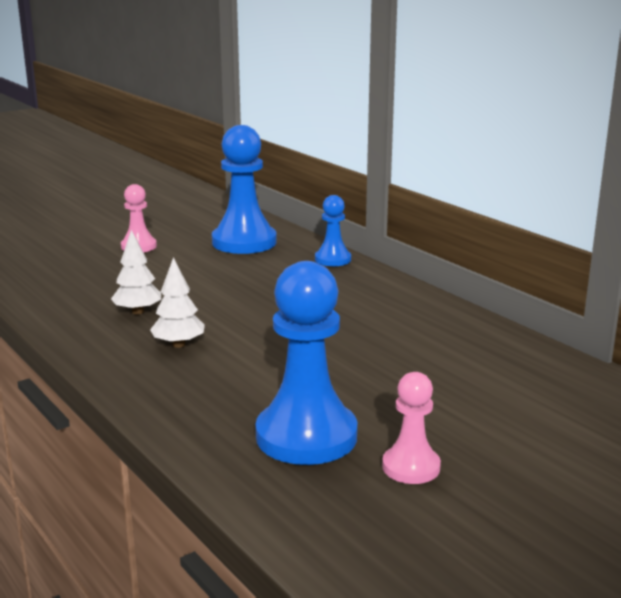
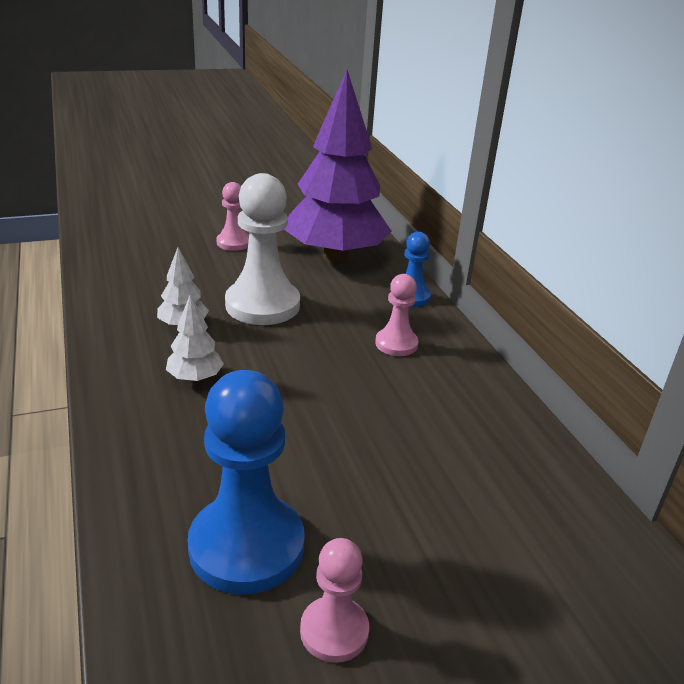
camera: 15 degrees right, 10 degrees up
(202, 286) = (262, 305): none -> white pawn
(244, 242) = (335, 256): blue pawn -> purple tree
(341, 293) = (396, 344): none -> pink pawn

